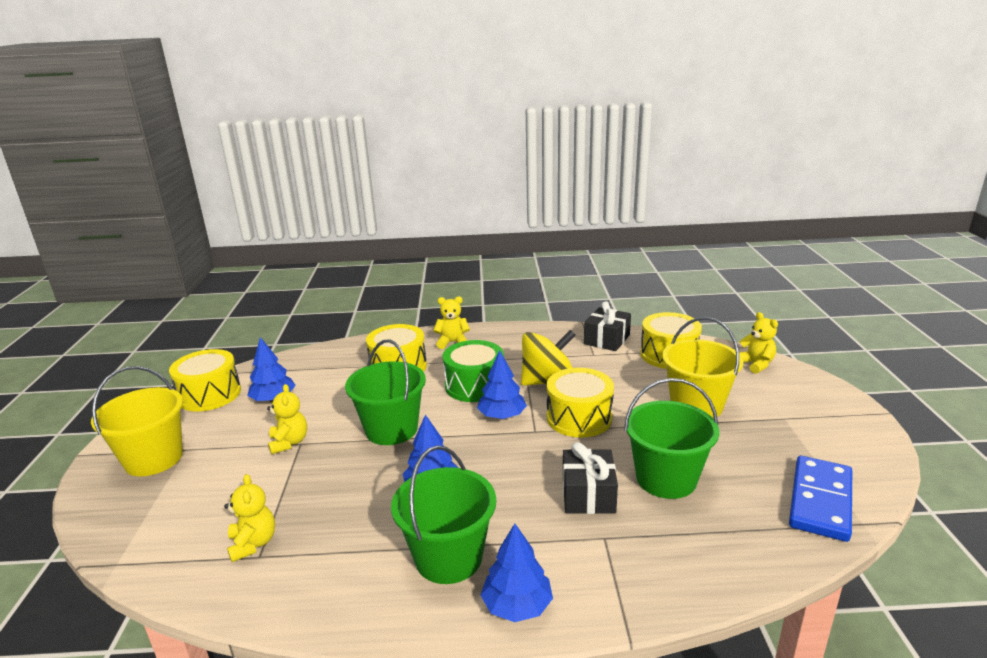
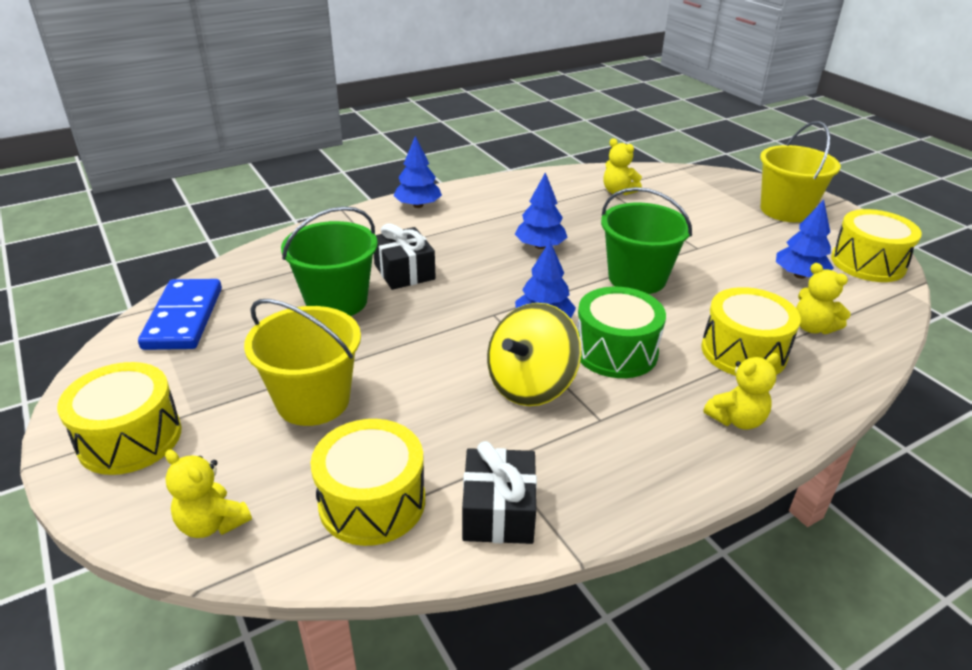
camera: 150 degrees right, 10 degrees up
(289, 443) = (707, 245): yellow teddy bear -> yellow teddy bear (813, 327)
(449, 557) = (482, 214): green bucket -> none
(579, 418) = (455, 342): yellow drum -> yellow drum (130, 438)

